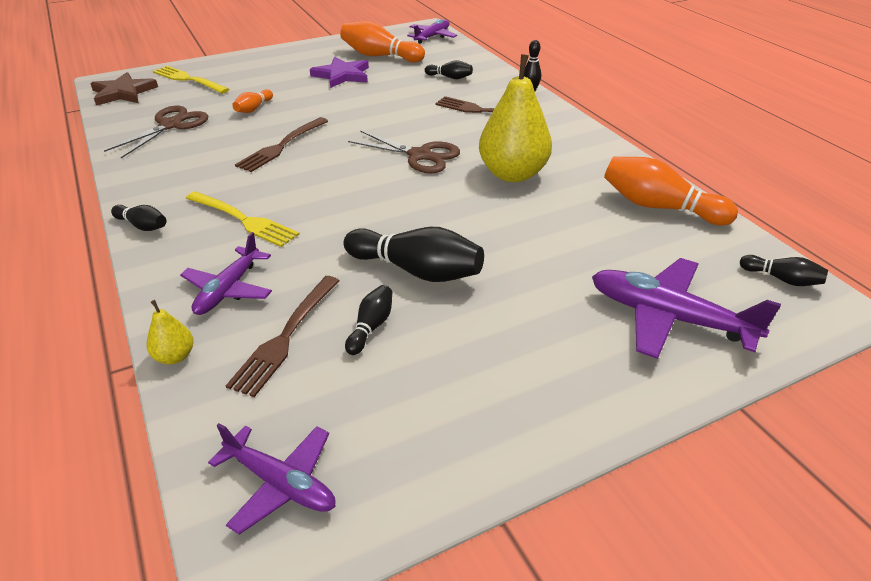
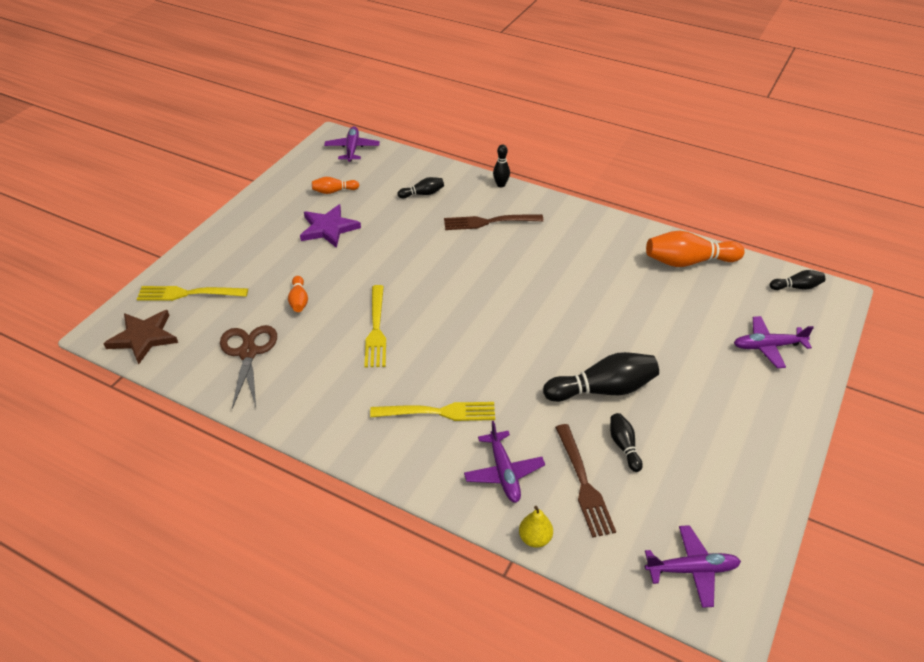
camera: 35 degrees left, 5 degrees up
(142, 226) = (368, 459): black bowling pin -> none
(282, 146) = (376, 329): brown fork -> yellow fork
(380, 56) = (334, 191): orange bowling pin -> orange bowling pin, size x0.52
(420, 155) = (493, 288): brown scissors -> none
(512, 174) = (574, 276): yellow pear -> none
(668, 317) = (768, 346): purple plane -> purple plane, size x0.66

